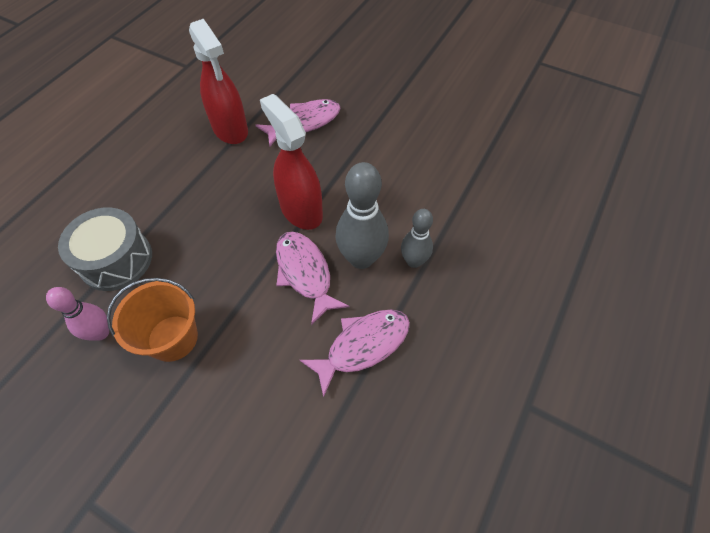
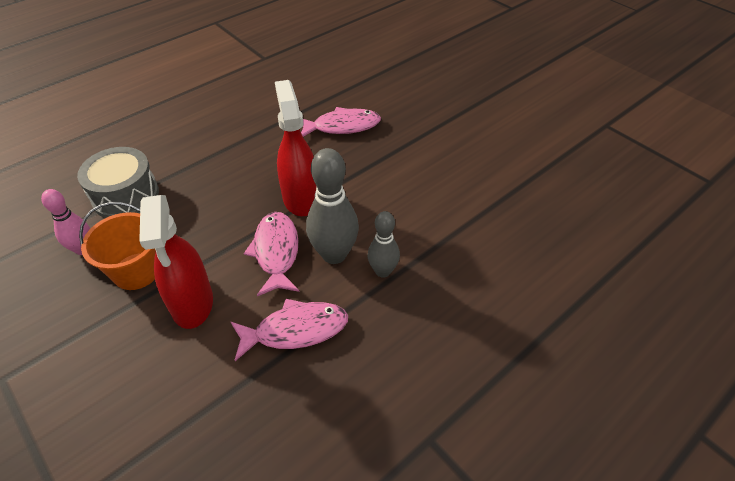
camera: 20 degrees right, 10 degrees down
(230, 129) = (274, 117): red spray bottle -> red spray bottle (192, 303)

